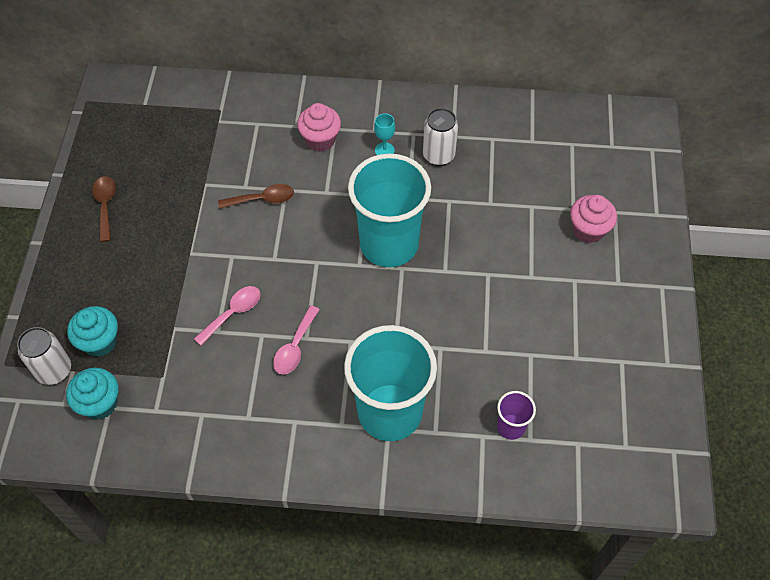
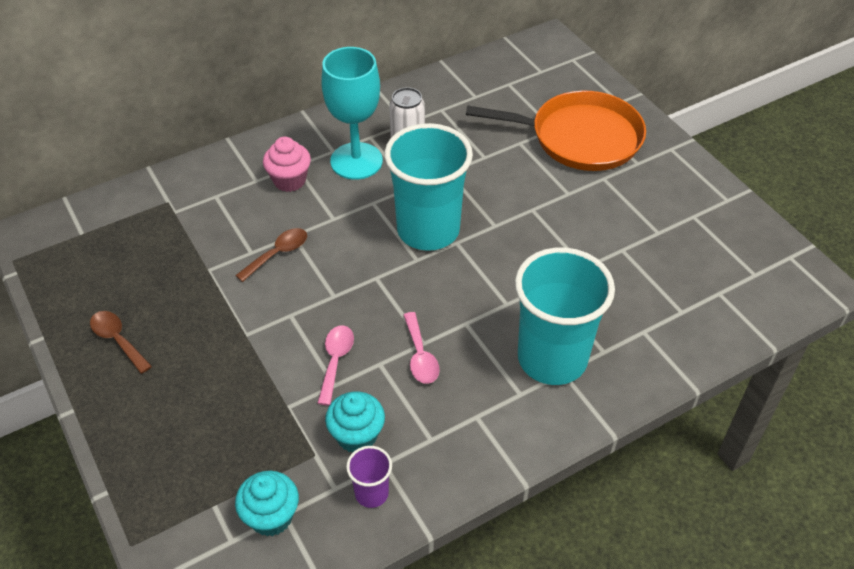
camera: 35 degrees left, 10 degrees down
(54, 370) = (193, 517): white can -> none
(100, 342) = (221, 462): turquoise cupcake -> turquoise cupcake (357, 436)
(384, 150) = (356, 161): turquoise goblet -> turquoise goblet, size x2.49
(511, 427) = (658, 311): purple cup -> purple cup (371, 493)
(588, 230) = (580, 138): pink cupcake -> orange pan

